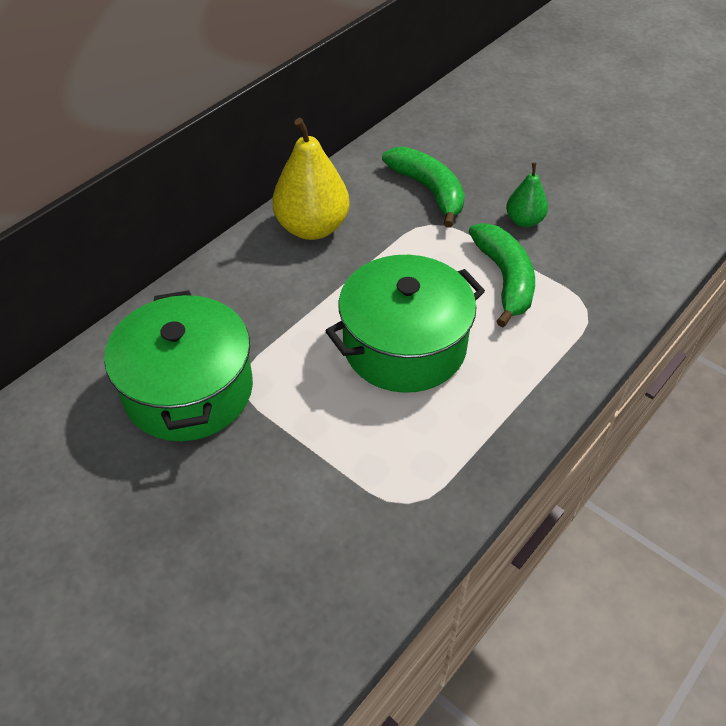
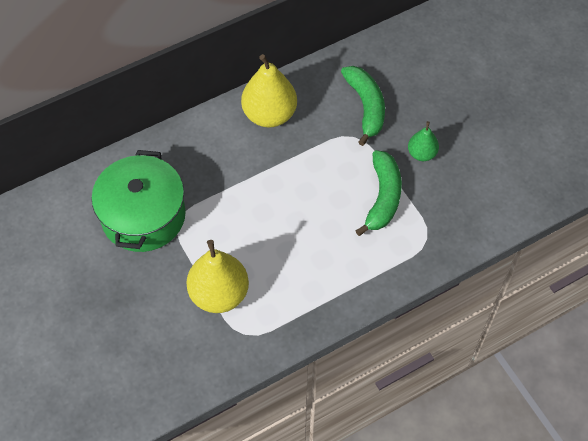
camera: 20 degrees right, 10 degrees up
(345, 460) = (219, 294): none -> yellow pear
(404, 346) = (290, 227): green pot -> none

